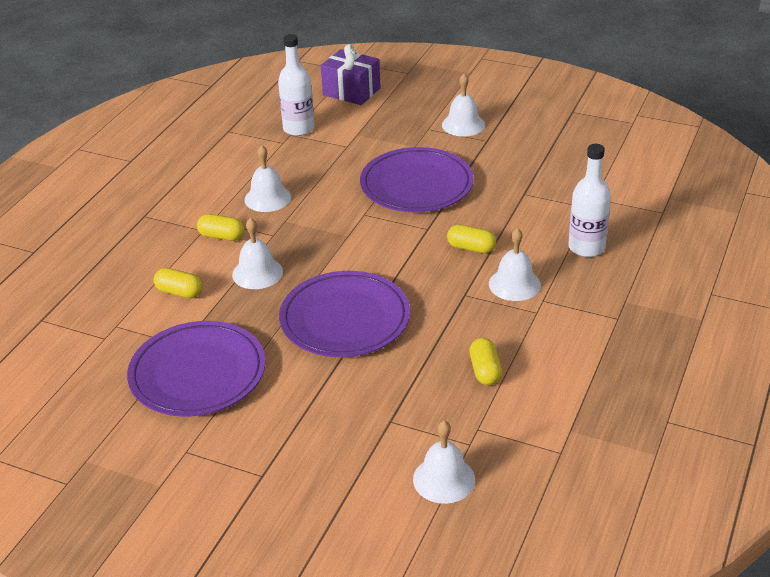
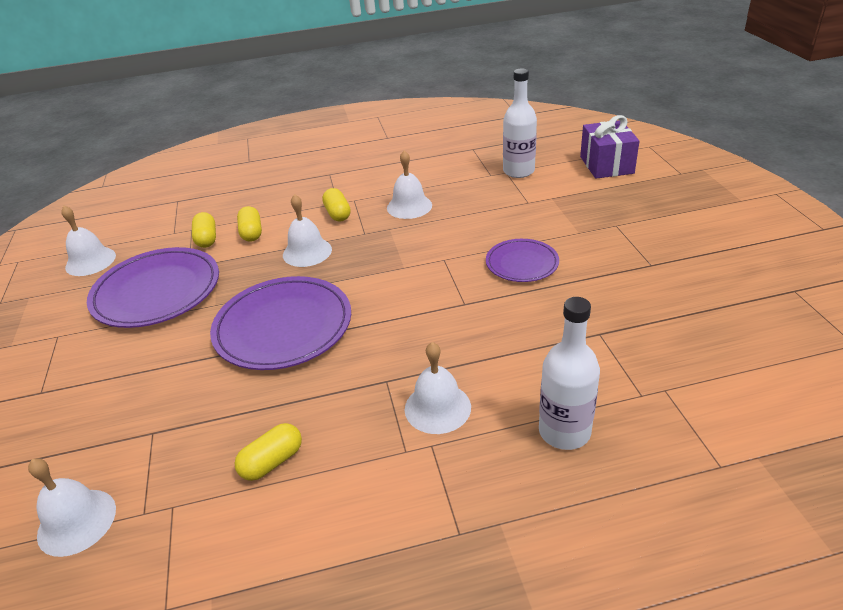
camera: 55 degrees right, 0 degrees up
(416, 185) = (522, 263): purple plate -> purple plate, size x0.56
(463, 124) = (653, 239): white bell -> white bell (90, 261)
(471, 248) = (465, 346): yellow capsule -> yellow capsule (207, 239)

